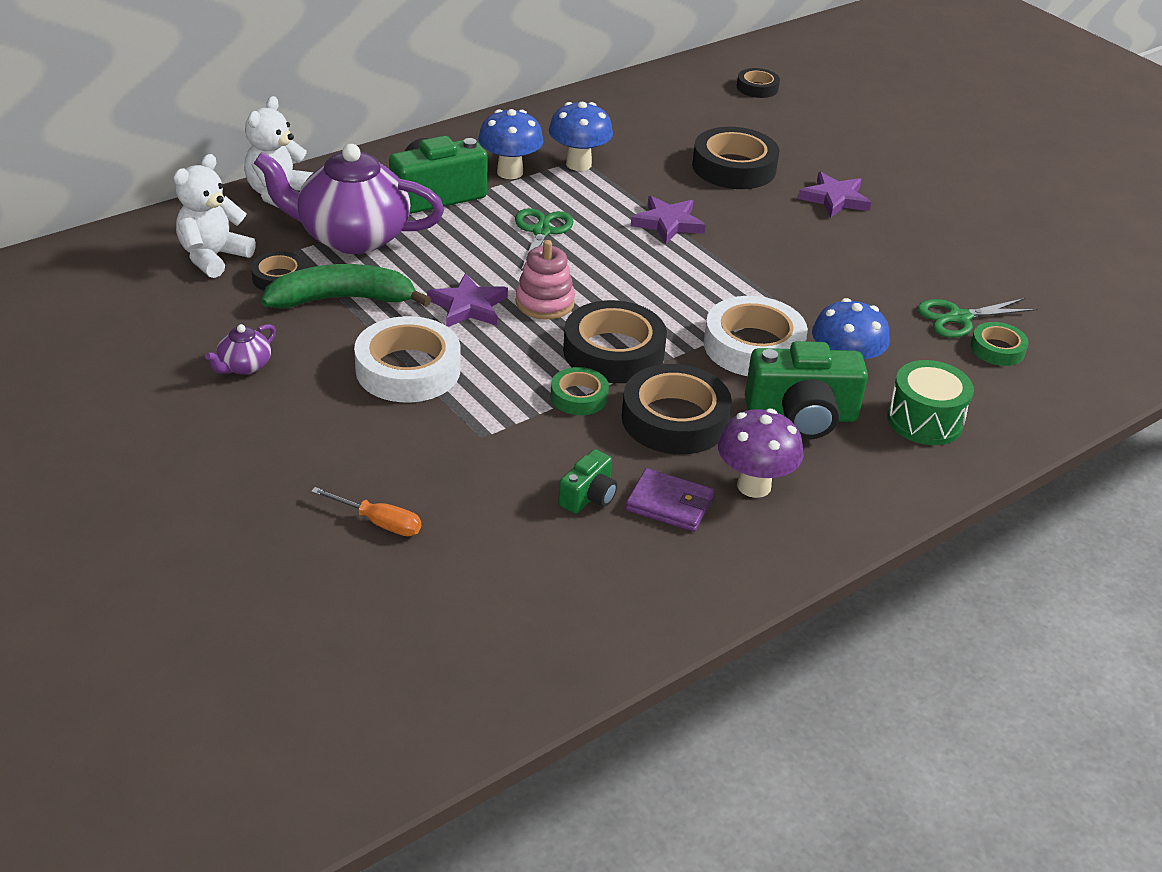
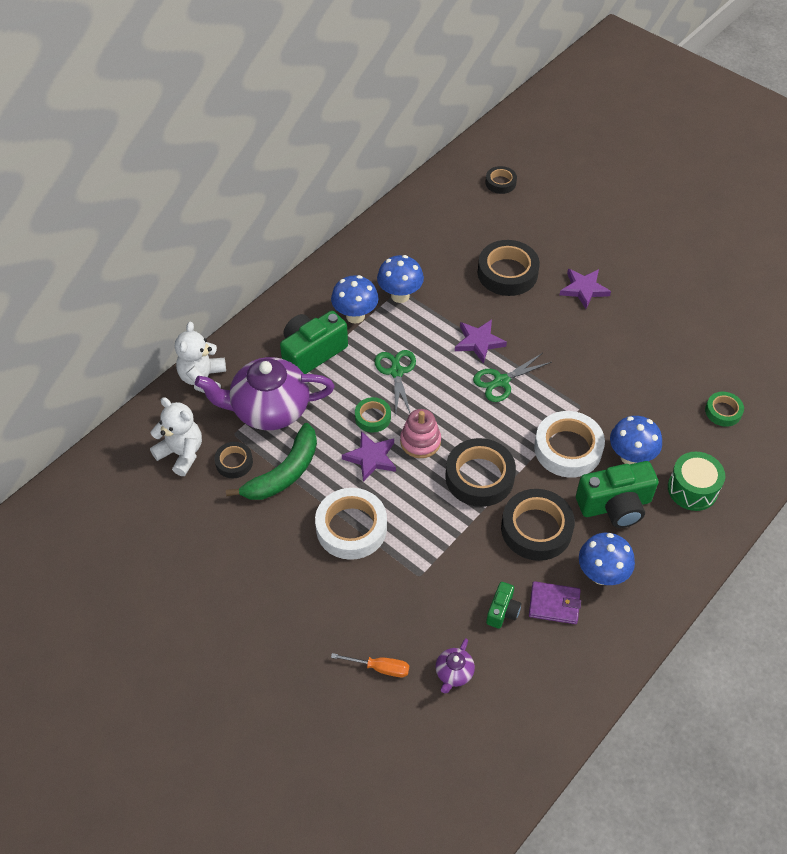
camera: 10 degrees left, 15 degrees up
(213, 257) = (181, 453): white teddy bear -> white teddy bear turned 105 degrees clockwise
(244, 366) = (242, 552): purple teapot -> purple teapot (454, 673)
(342, 299) = (284, 472): green banana -> green banana turned 150 degrees clockwise
(579, 397) = (469, 524): green tape -> green tape (372, 417)
(754, 486) = (601, 575): purple mushroom -> blue mushroom
(959, 318) = (692, 388): green scissors -> green scissors (501, 381)

